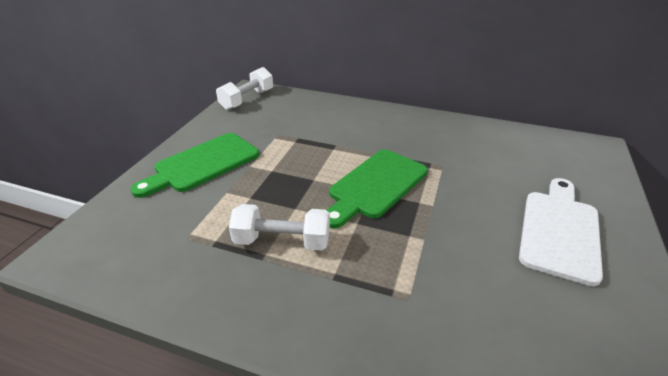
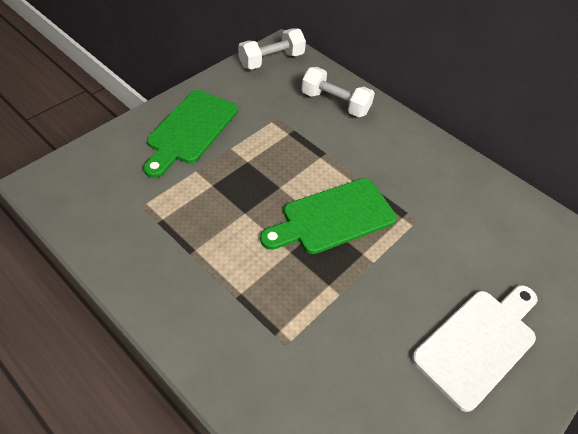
camera: 20 degrees right, 15 degrees up
(203, 164) = (190, 130): green cutting board -> green cutting board turned 45 degrees counterclockwise
(282, 241) = (215, 243): white dumbbell -> white dumbbell (335, 103)

